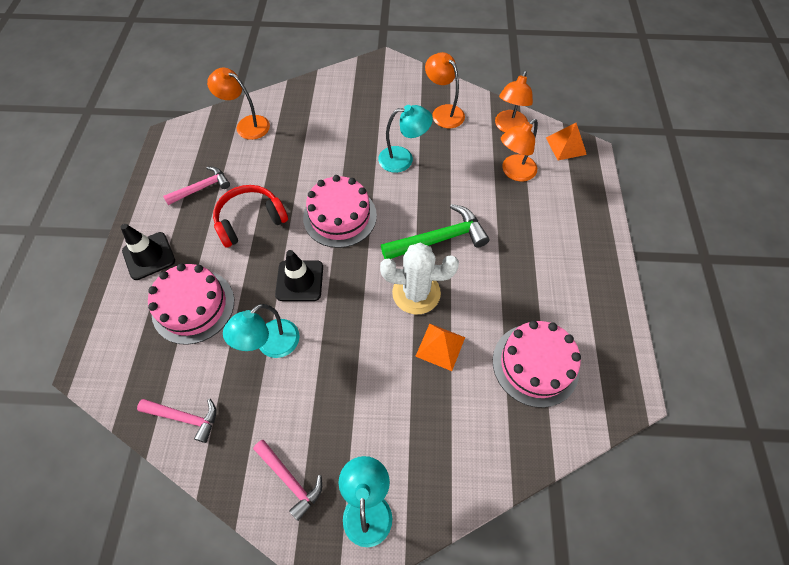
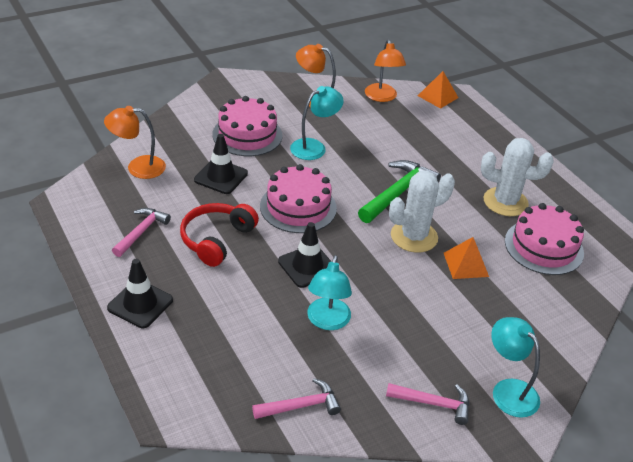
camera: 35 degrees left, 20 degrees down
(193, 306) = (226, 324): pink cake -> pink cake (247, 135)
(302, 159) = (221, 177): none -> black traffic cone
(514, 172) = (414, 127): orange lamp -> none
(537, 294) = (505, 202): none -> white cactus

